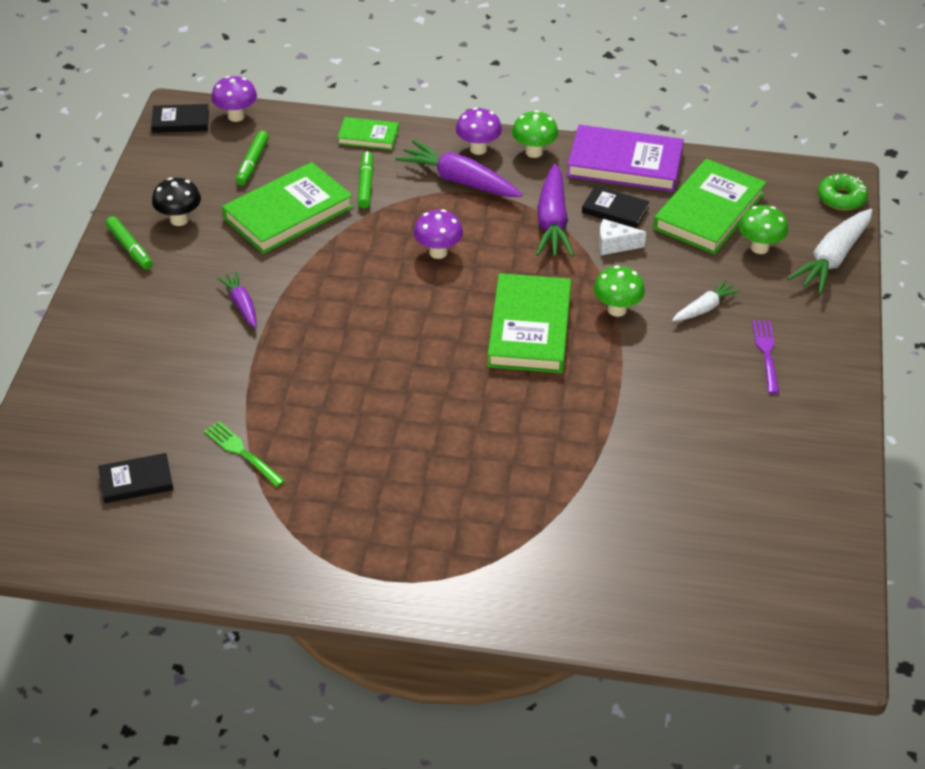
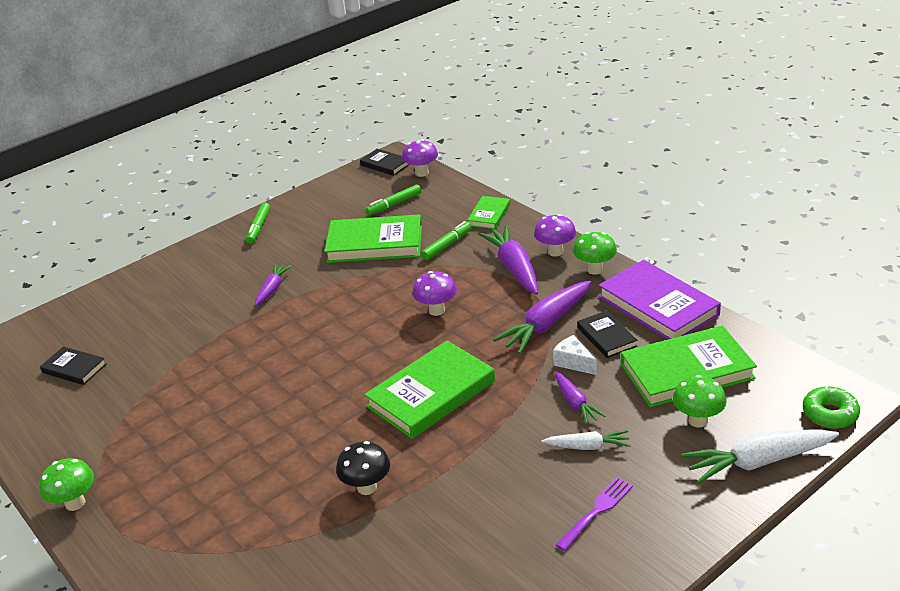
camera: 45 degrees right, 10 degrees down
(179, 220) = (307, 222): black mushroom -> black mushroom (367, 487)
(243, 453) = (148, 383): green fork -> none
(368, 136) = (489, 215): green book -> green book turned 60 degrees clockwise
(617, 310) = (514, 412): green mushroom -> green mushroom (75, 503)
(655, 278) = (575, 403): none -> purple carrot

